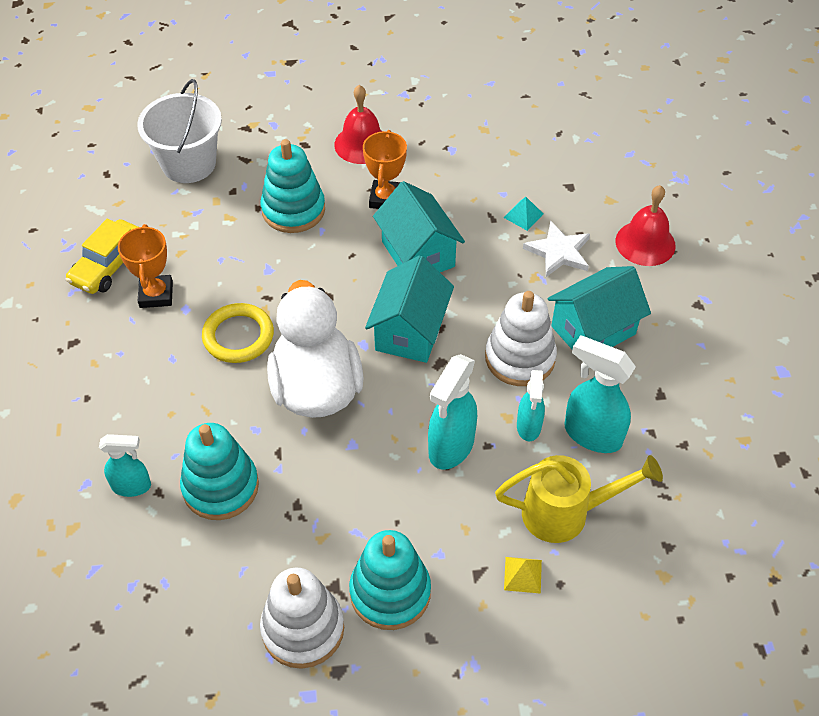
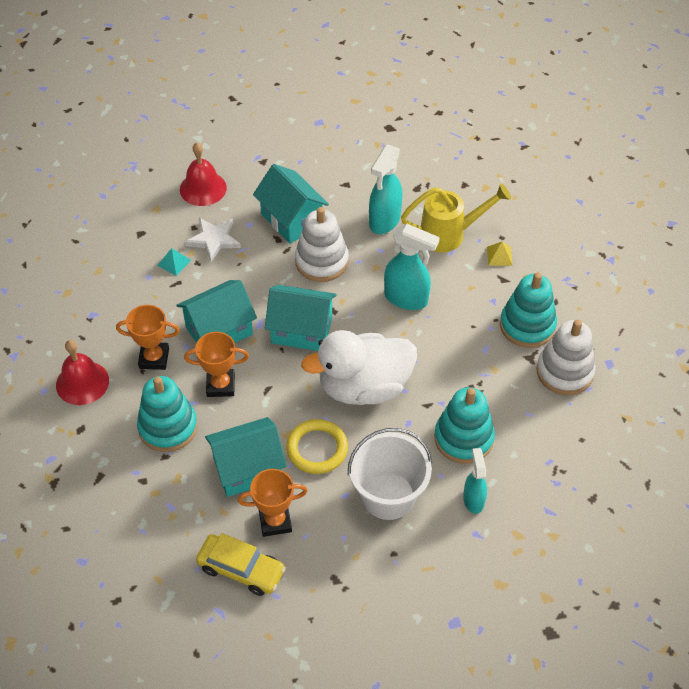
camera: 95 degrees left, 0 degrees up
(189, 164) = (104, 525): white bucket -> white bucket (388, 496)
(227, 274) = (247, 469): none -> turquoise house
(340, 254) = (220, 385): none -> orange trophy
(528, 427) = (383, 255): turquoise spray bottle -> none
(566, 513) = (449, 234): yellow watering can -> yellow watering can turned 90 degrees clockwise

